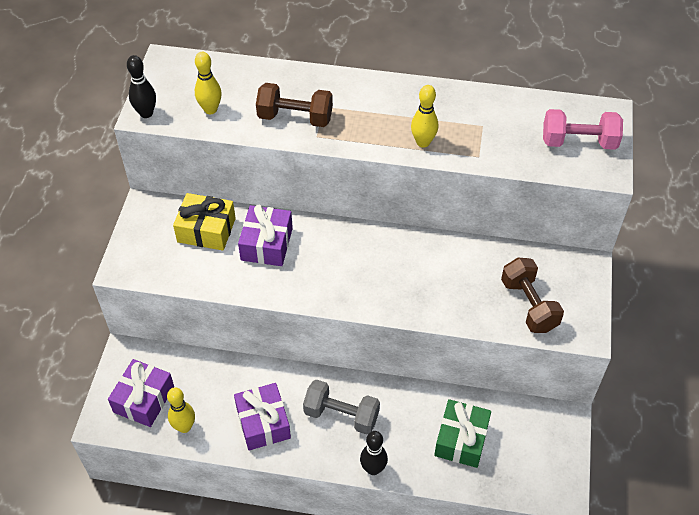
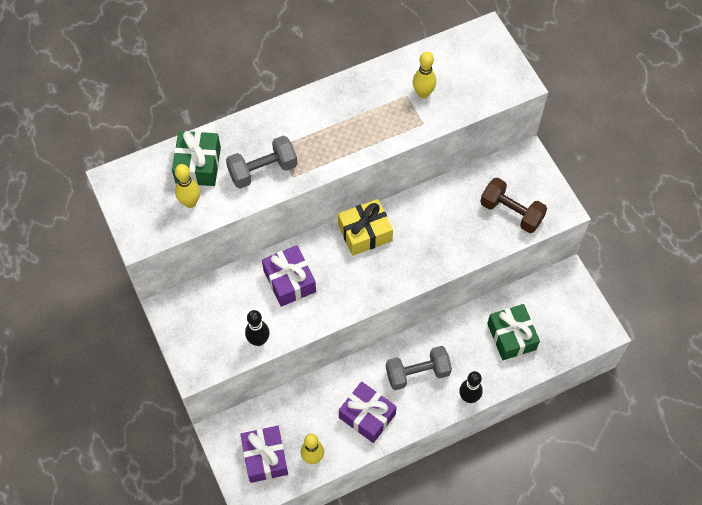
camera: 35 degrees left, 10 degrees up
(146, 113) = (141, 236): black bowling pin -> black bowling pin (258, 340)
(206, 230) = (233, 298): yellow gift -> yellow gift (365, 233)
(244, 85) = (198, 165): none -> green gift
(295, 118) = (263, 170): brown dumbbell -> grey dumbbell
(423, 142) = (375, 135): yellow bowling pin -> yellow bowling pin (423, 93)
(578, 142) = (483, 70): pink dumbbell -> none

